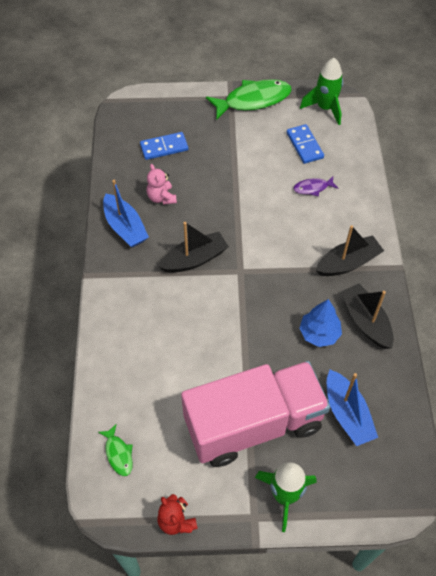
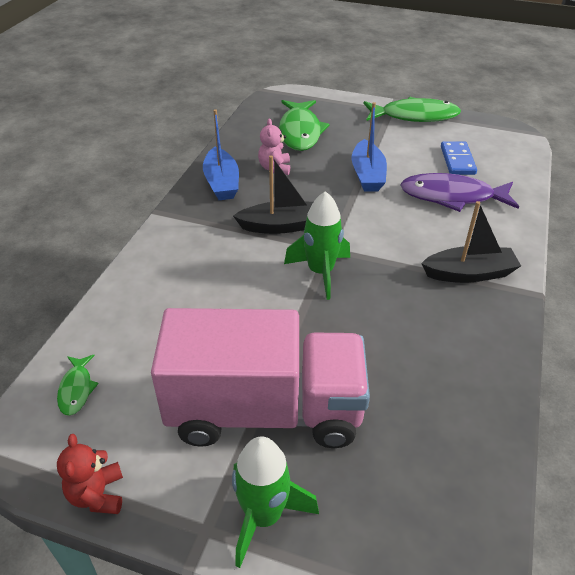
camera: 20 degrees right, 15 degrees down
(164, 147) = (300, 132): blue domino -> green fish
(313, 188) = (452, 197): purple fish -> purple fish, size x2.09
(319, 333) = (401, 335): blue tree -> none
(325, 108) = (494, 136): green rocket -> green rocket (320, 272)
(347, 414) = (402, 439): blue boat -> blue boat (367, 175)
(365, 321) = (470, 339): black boat -> none

